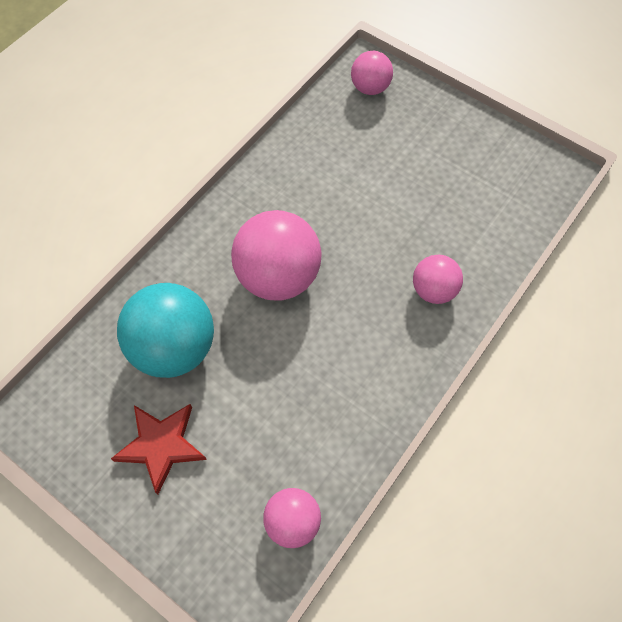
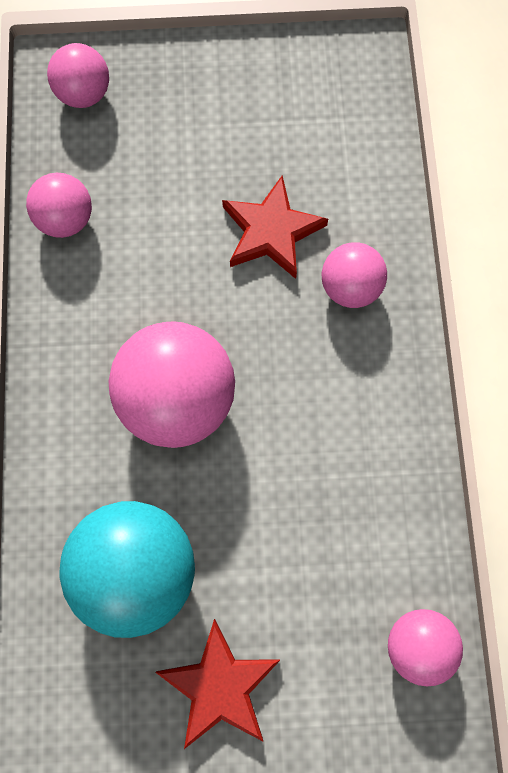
camera: 40 degrees left, 10 degrees up
(302, 143) = (66, 220): none -> pink ball
(413, 227) = (271, 231): none -> red star

